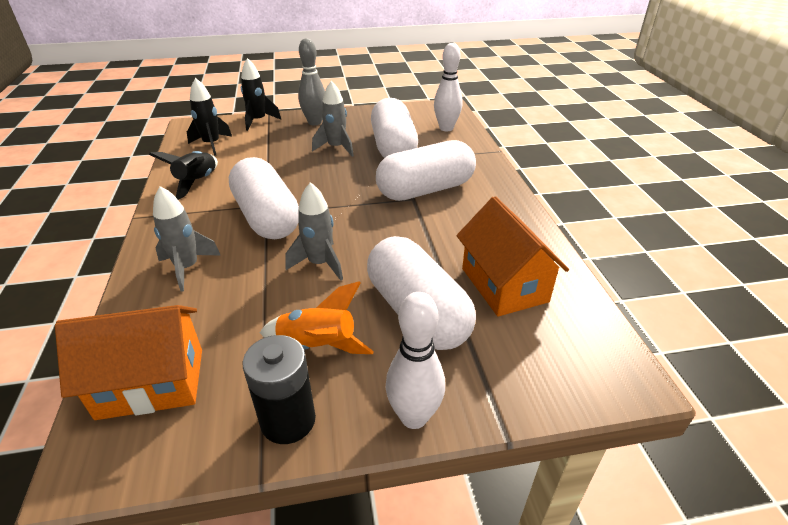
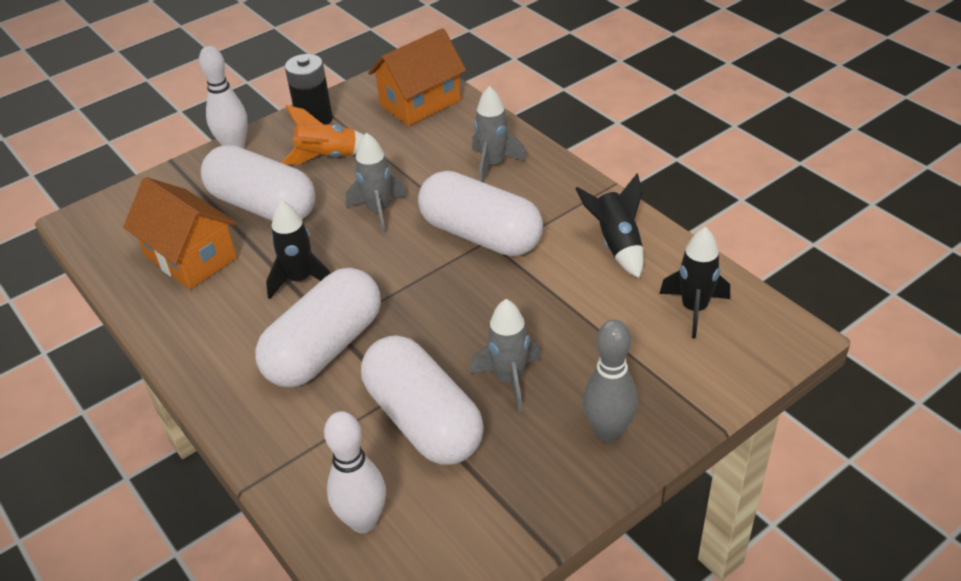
camera: 155 degrees right, 5 degrees up
(258, 121) = (703, 392): black rocket -> black rocket (300, 280)

